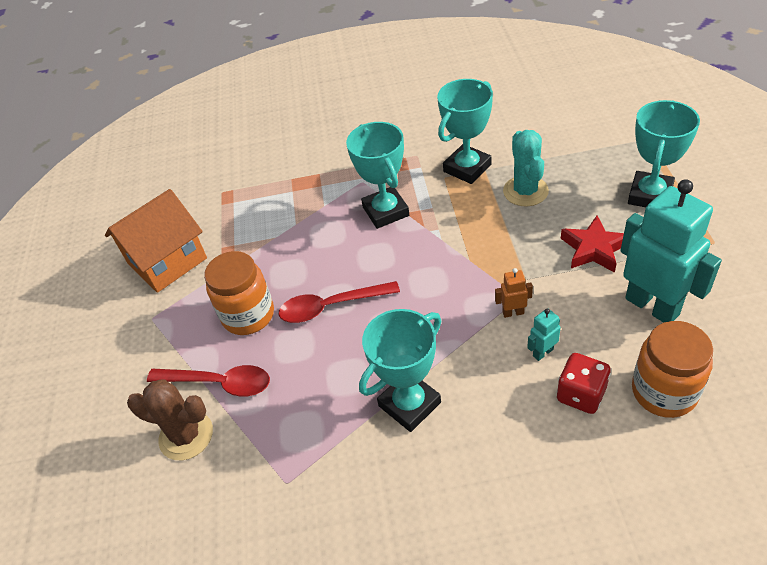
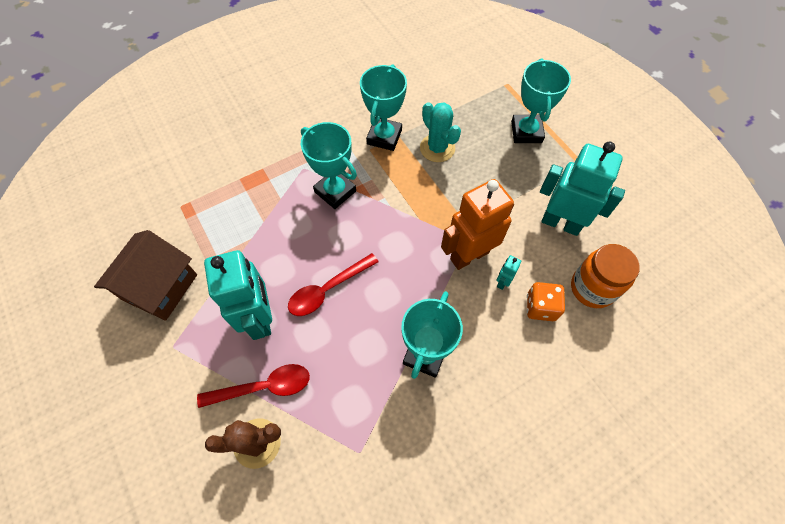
camera: 30 degrees left, 15 degrees up
(167, 261) = (160, 287): orange house -> brown house
(248, 315) = (260, 318): orange jar -> turquoise robot
(513, 312) = (469, 255): orange robot -> orange robot, size x2.44
(581, 394) = (540, 307): red dice -> orange dice
(594, 249) = (505, 186): red star -> none

